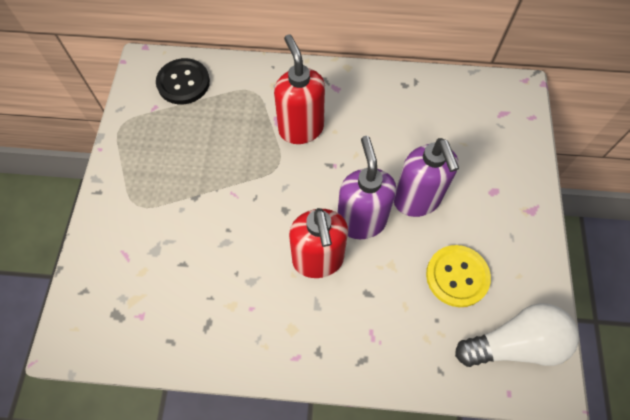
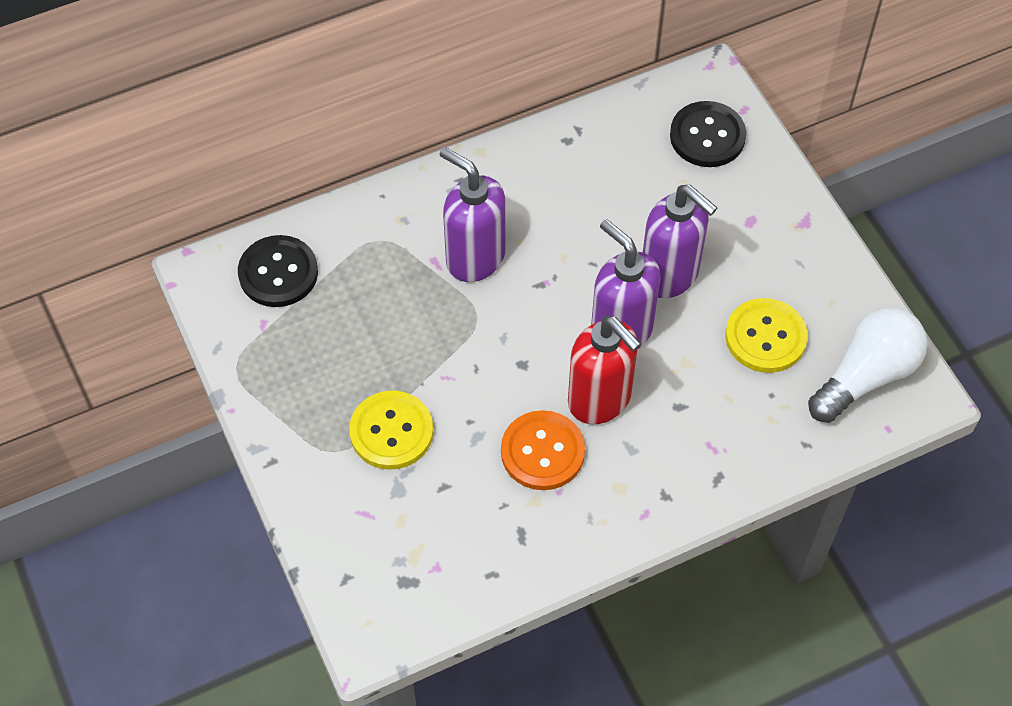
camera: 30 degrees left, 5 degrees down
(177, 211) = (391, 431): none -> yellow button
(258, 275) = (542, 452): none -> orange button
(301, 129) = (474, 258): red soap dispenser -> purple soap dispenser
(497, 123) = (707, 136): none -> black button

